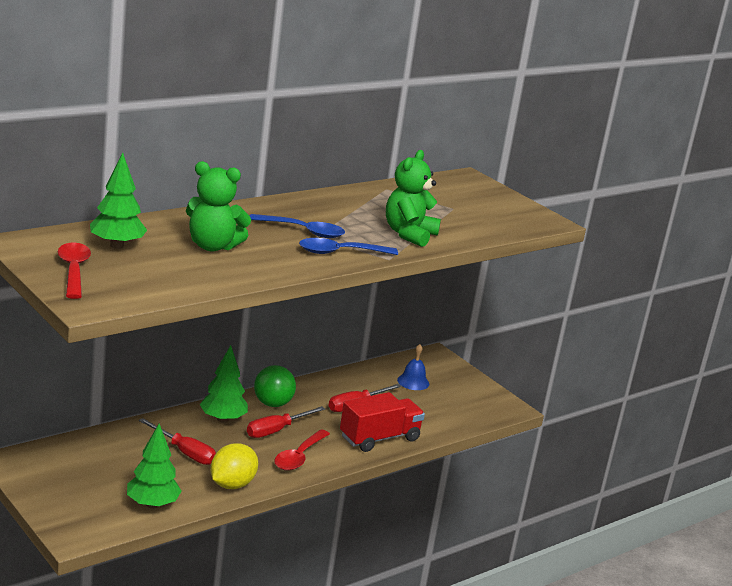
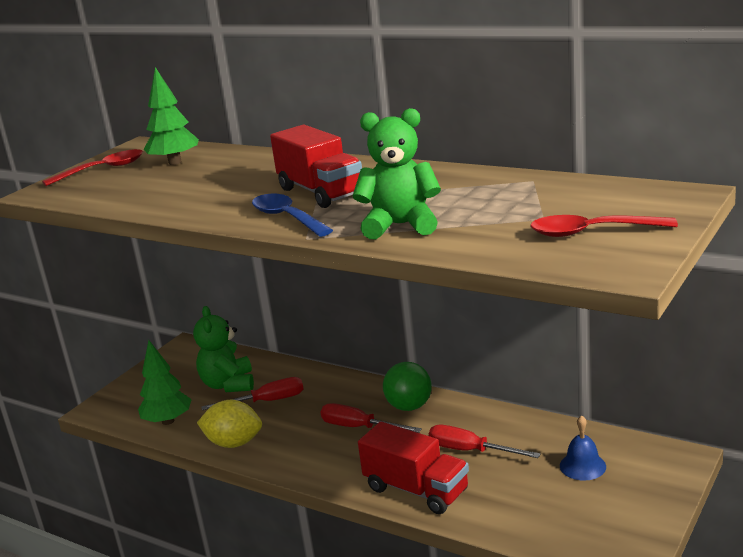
camera: 75 degrees right, 0 degrees up
(184, 452) = (267, 401): red screwdriver -> red screwdriver turned 120 degrees counterclockwise
(213, 246) = (222, 181): green teddy bear -> green teddy bear (228, 384)
(223, 419) = (347, 395): green tree -> none
(299, 457) = (321, 457): red spoon -> red spoon (591, 232)
(303, 231) = (320, 192): blue spoon -> red truck

